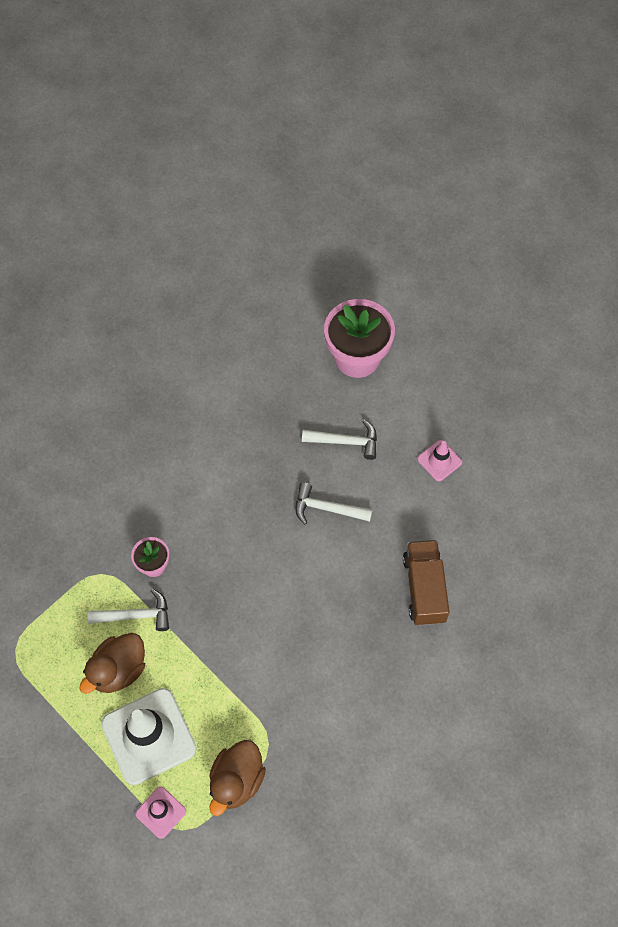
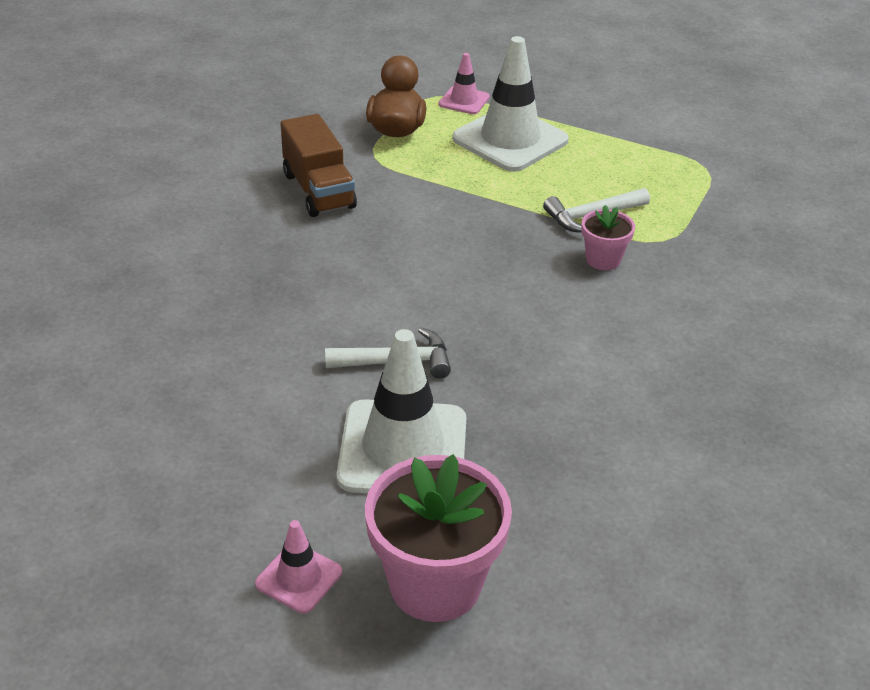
camera: 160 degrees right, 25 degrees down
(118, 670) = (578, 174): brown duck -> none
(345, 441) = (403, 449): white hammer -> white traffic cone
(424, 588) = (222, 309): brown truck -> brown truck (318, 191)
(439, 460) = (233, 459): pink traffic cone -> pink traffic cone (299, 578)

